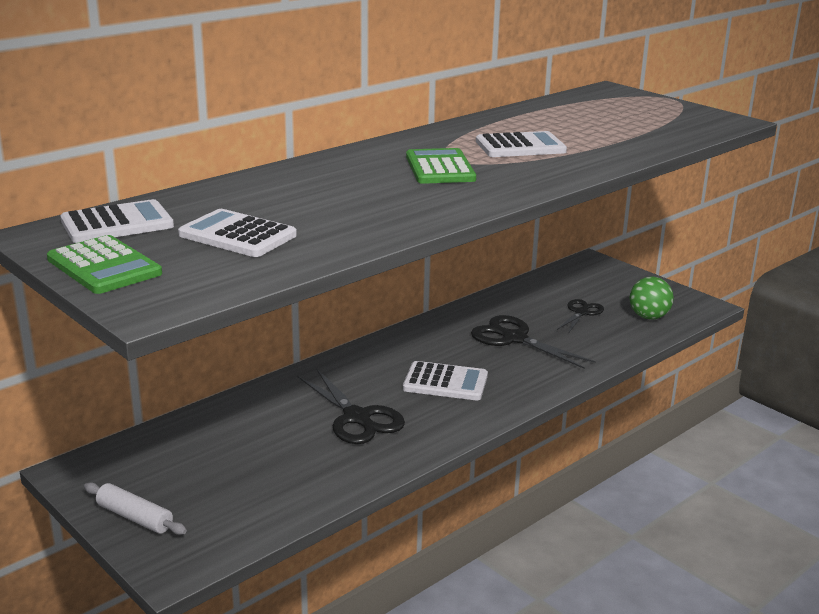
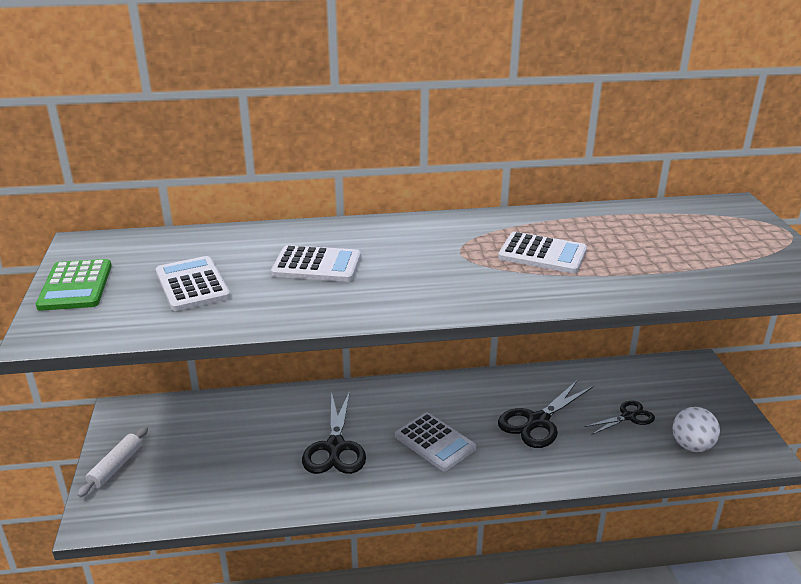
camera: 35 degrees right, 5 degrees up
(117, 223) = (138, 248): white calculator -> white calculator (317, 265)
(135, 517) = (116, 467): white rolling pin -> white rolling pin turned 45 degrees clockwise
(440, 168) = (436, 259): green calculator -> none
(514, 339) = (538, 421): black scissors -> black scissors turned 120 degrees counterclockwise
(648, 317) = (691, 446): green ball -> white ball

